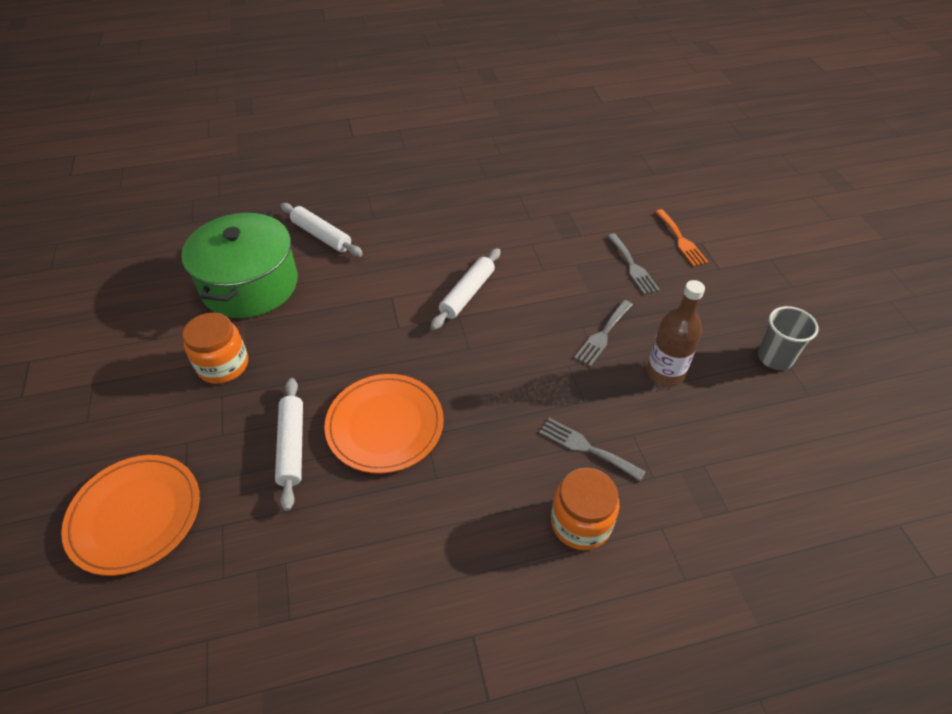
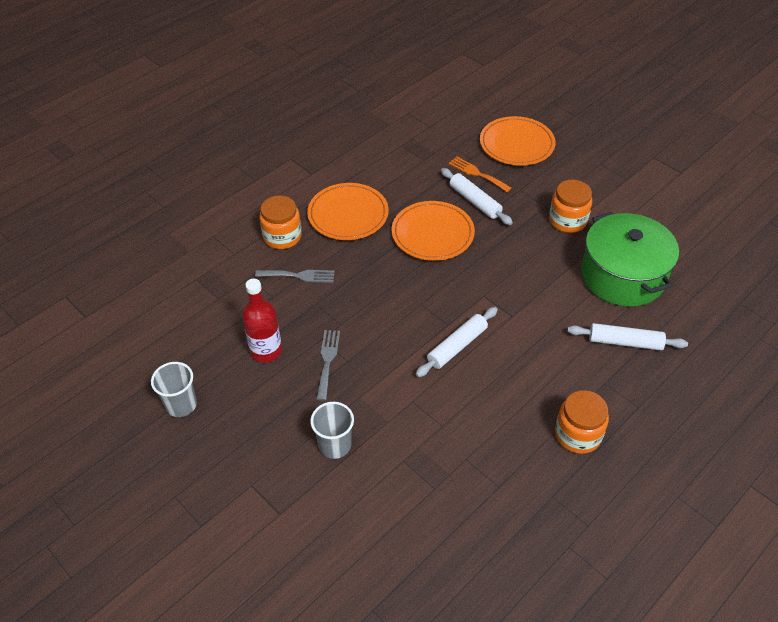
camera: 150 degrees right, 0 degrees up
(431, 198) = (578, 434): none -> orange jar
(467, 294) = (457, 346): white rolling pin -> white rolling pin turned 45 degrees clockwise
(468, 514) = (348, 214): none -> orange plate
(632, 266) = (335, 445): grey fork -> grey cup
(665, 373) = (266, 351): brown bottle -> red bottle
(681, 240) = (301, 506): orange fork -> orange fork (477, 173)

